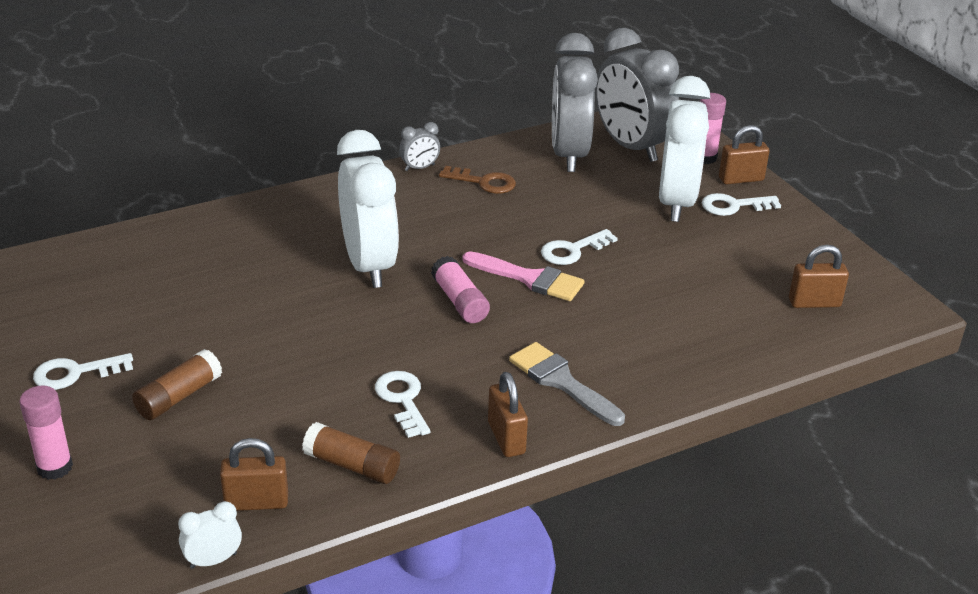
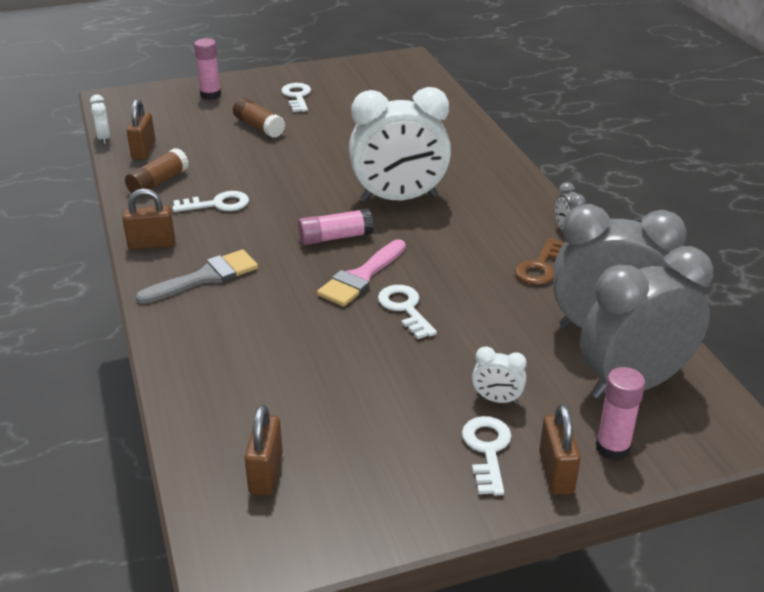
camera: 100 degrees right, 0 degrees up
(676, 202) = (497, 399): white clock -> white clock, size x0.41

